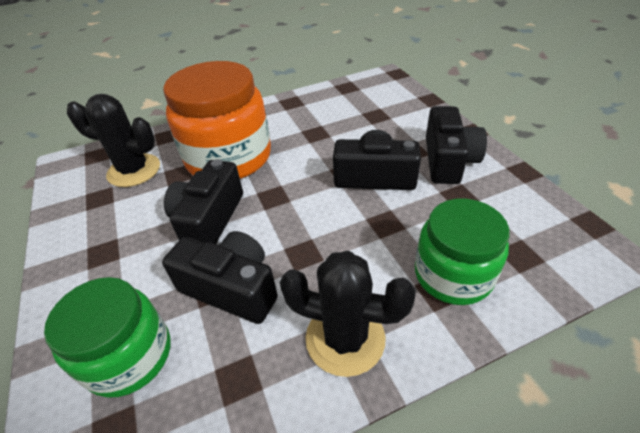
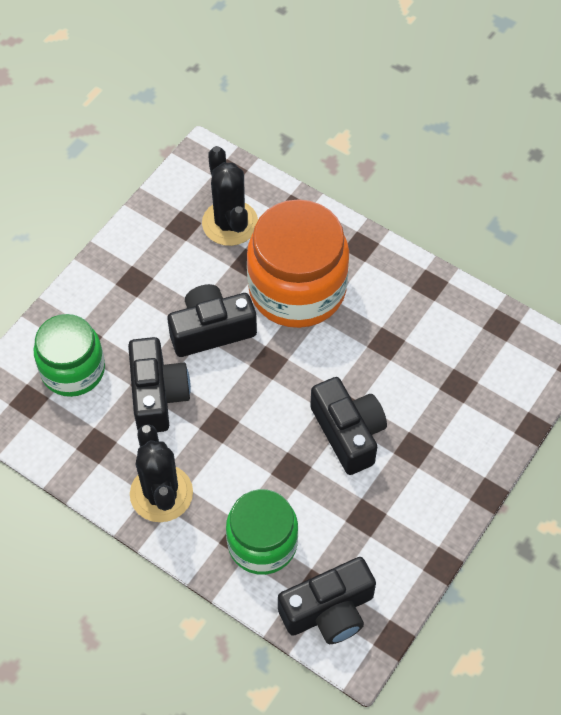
camera: 55 degrees right, 15 degrees up
(448, 160) = (416, 488): black camera -> black camera (329, 610)

